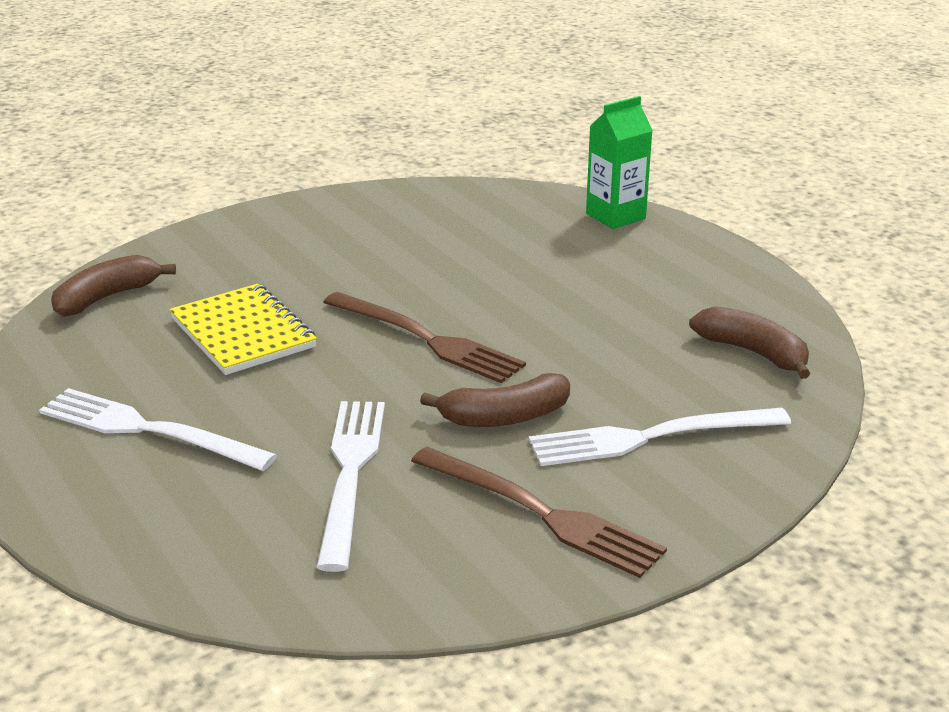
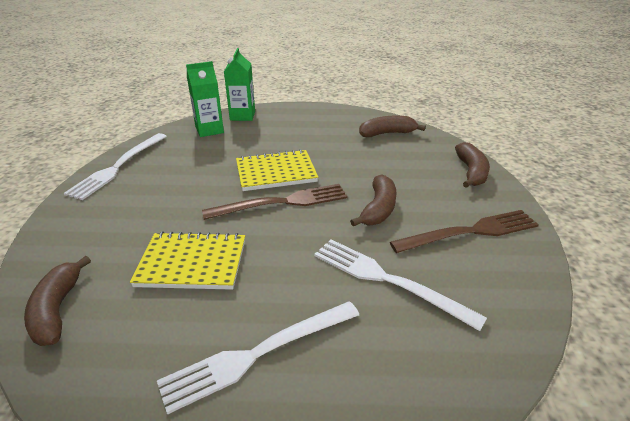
camera: 55 degrees left, 5 degrees up
(493, 306) = (276, 172): none -> yellow notebook
(535, 213) = (209, 130): none -> green carton
(650, 437) = (429, 180): white fork -> white fork (118, 167)
(735, 472) = (471, 172): none -> brown banana

